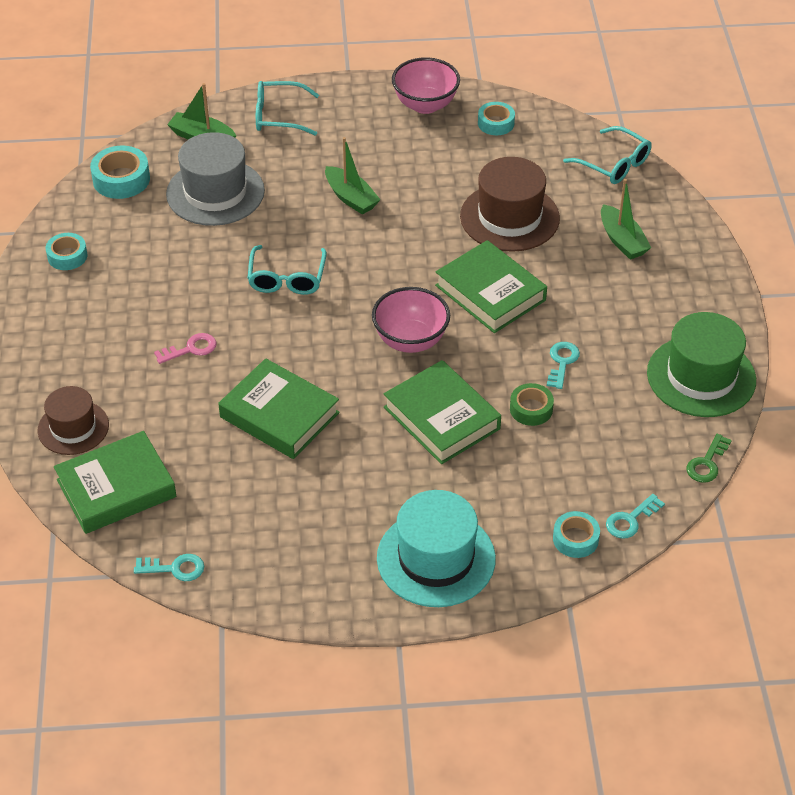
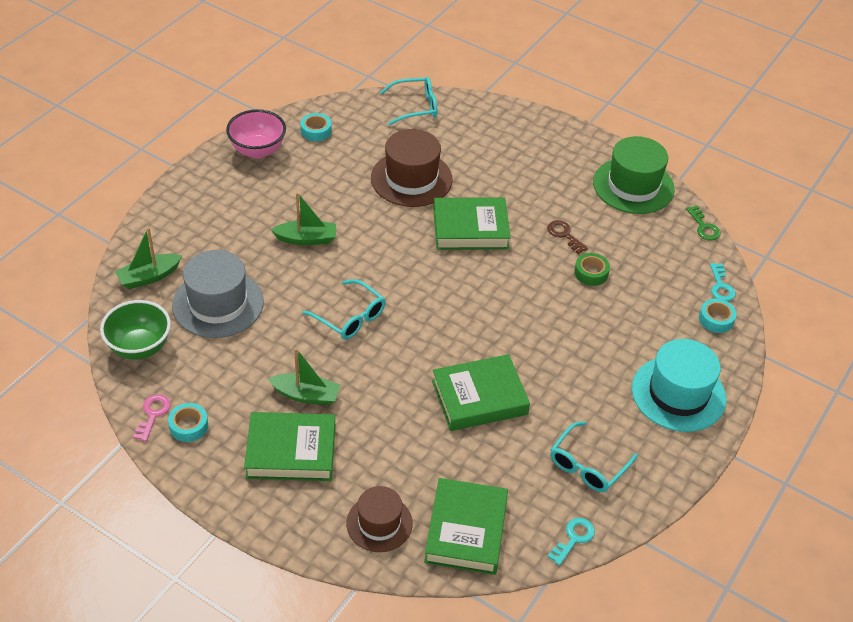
camera: 55 degrees left, 0 degrees up
(121, 179) = (139, 347): turquoise tape -> green bowl
(191, 349) = (366, 409): pink key -> pink key (153, 414)
(279, 116) = (178, 225): turquoise glasses -> turquoise glasses (588, 465)
(410, 340) = (475, 291): pink bowl -> none
(441, 418) = (559, 318): green book -> green book (291, 451)
(562, 362) = (564, 235): turquoise key -> brown key
(622, 240) = (486, 145): green boat -> green boat (306, 395)

